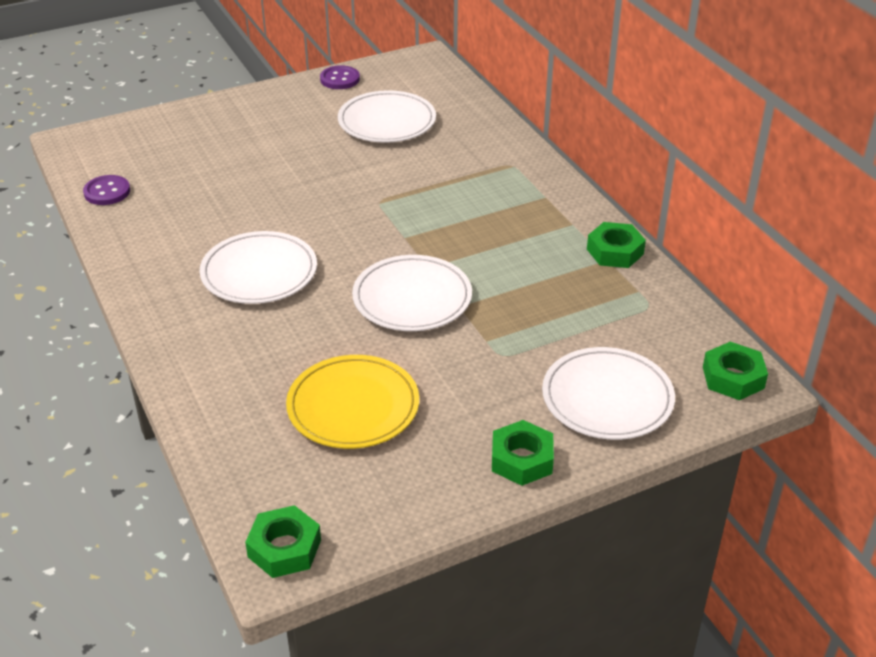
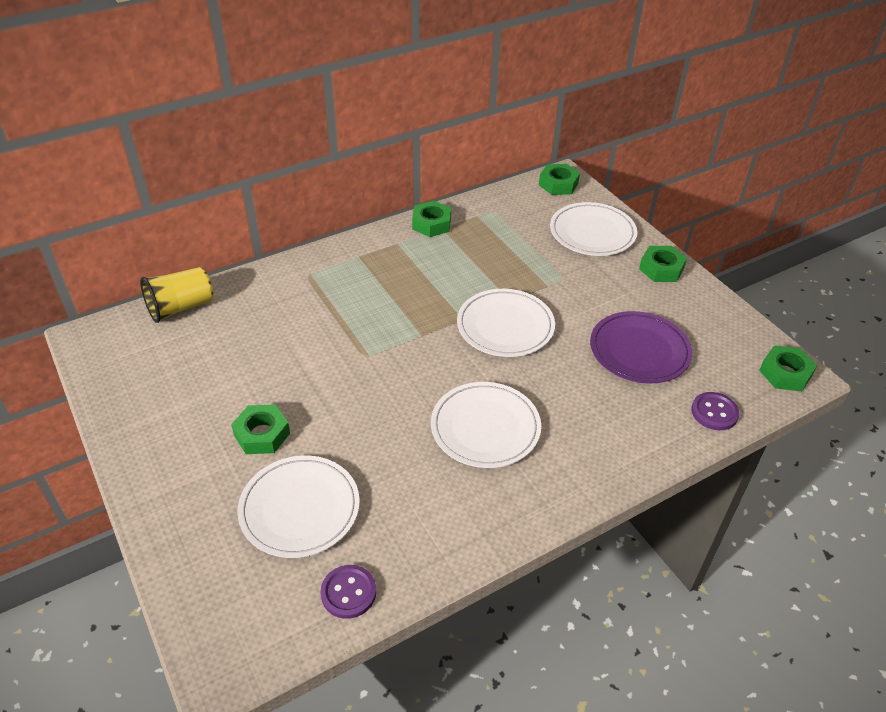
camera: 95 degrees left, 5 degrees up
(286, 147) = (262, 434): none -> green nut
(340, 79) = (117, 404): purple button -> purple button (714, 412)
(353, 406) = (639, 351): yellow plate -> purple plate
(387, 121) = (220, 359): white plate -> white plate (299, 509)
(461, 97) = (181, 307): none -> yellow cup

